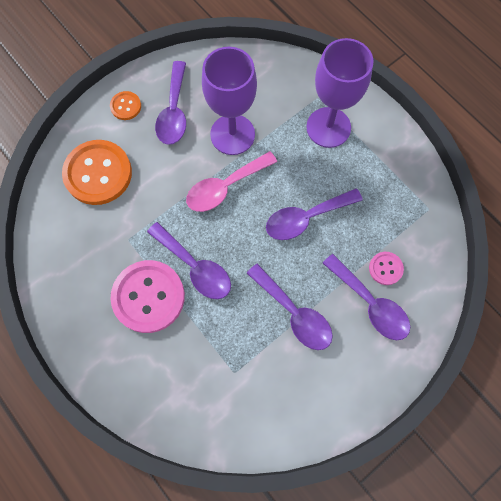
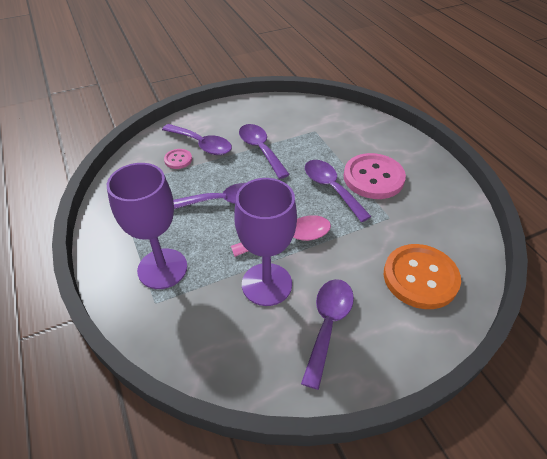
camera: 165 degrees left, 25 degrees down
(126, 106) = (387, 345): orange button -> none
(370, 303) = (202, 144): purple spoon -> purple spoon turned 150 degrees clockwise

